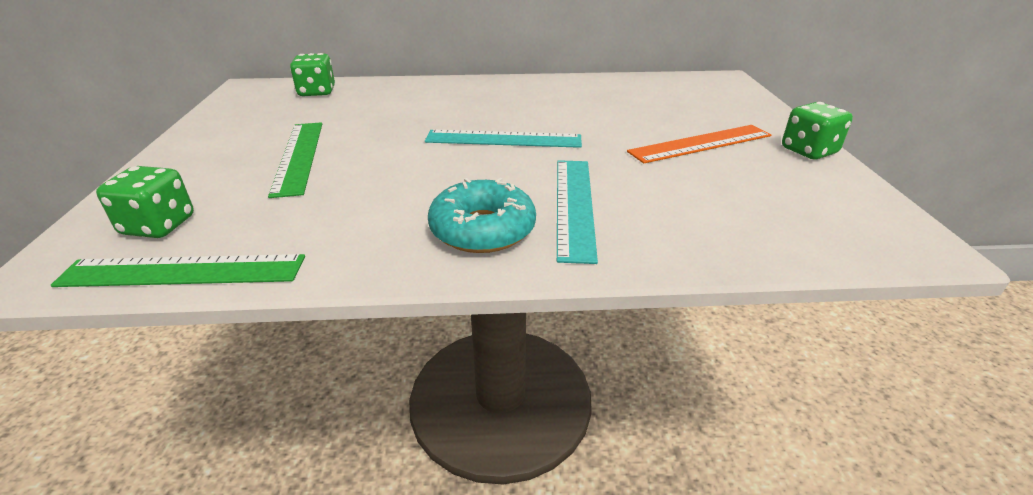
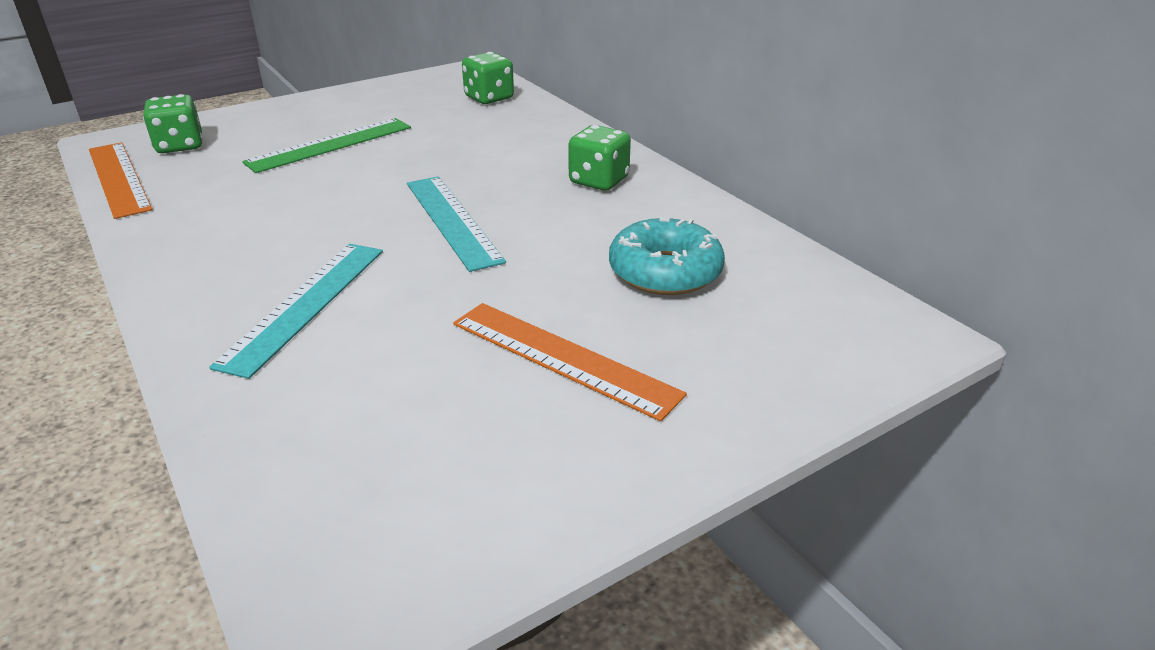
camera: 60 degrees right, 0 degrees up
(183, 271) = (118, 178): green ruler -> orange ruler
(482, 229) = (228, 269): turquoise donut -> turquoise donut (665, 271)
(574, 205) = (305, 304): turquoise ruler -> turquoise ruler turned 45 degrees counterclockwise
(808, 151) = (628, 471): green dice -> green dice (599, 181)

